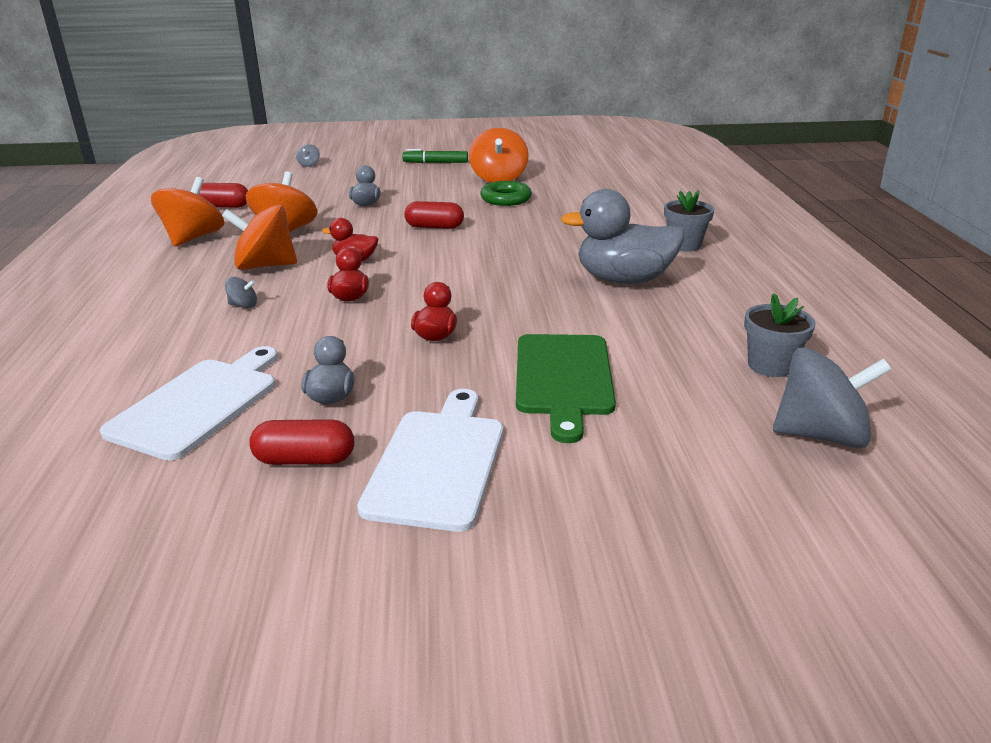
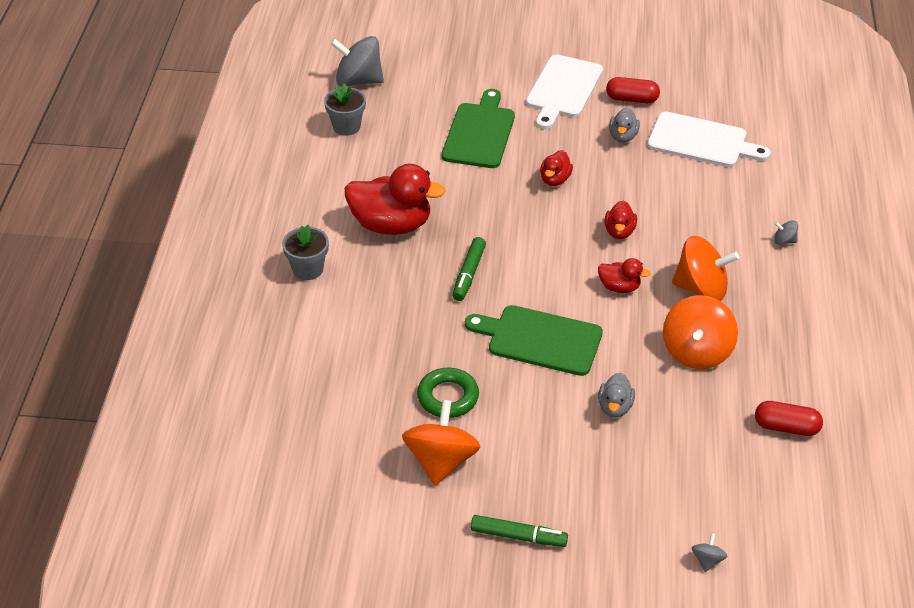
camera: 170 degrees left, 15 degrees up
(193, 238) = (790, 352): orange spinning top -> none
(199, 404) = (701, 141): white cutting board -> white cutting board turned 105 degrees counterclockwise
(243, 305) = (703, 233): grey spinning top -> grey spinning top (784, 241)
(434, 227) = (540, 339): red capsule -> green cutting board
(517, 255) = (468, 274): none -> green marker
(624, 280) = (391, 225): grey duck -> red duck

